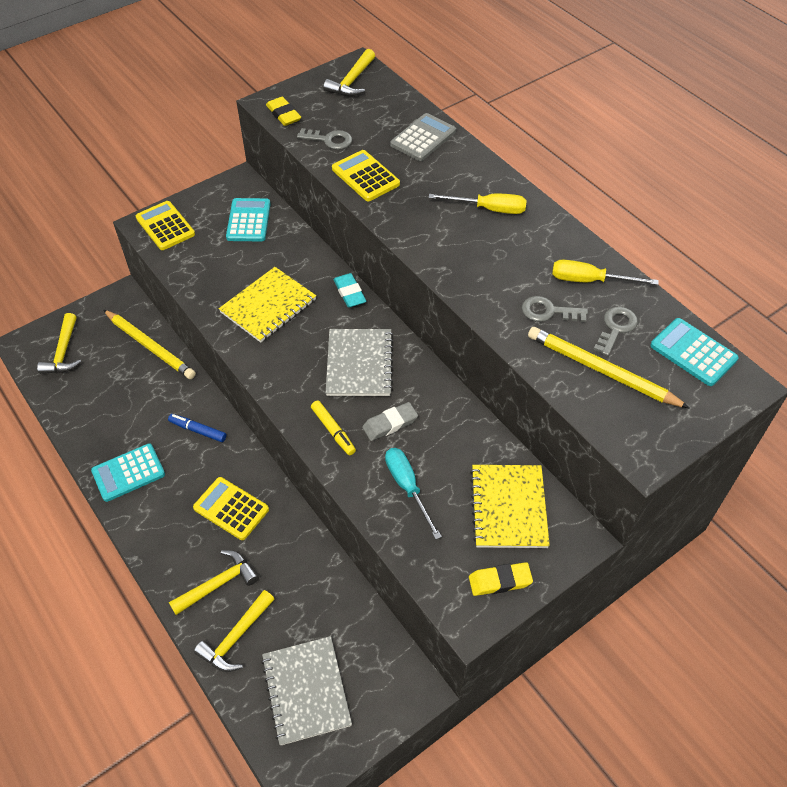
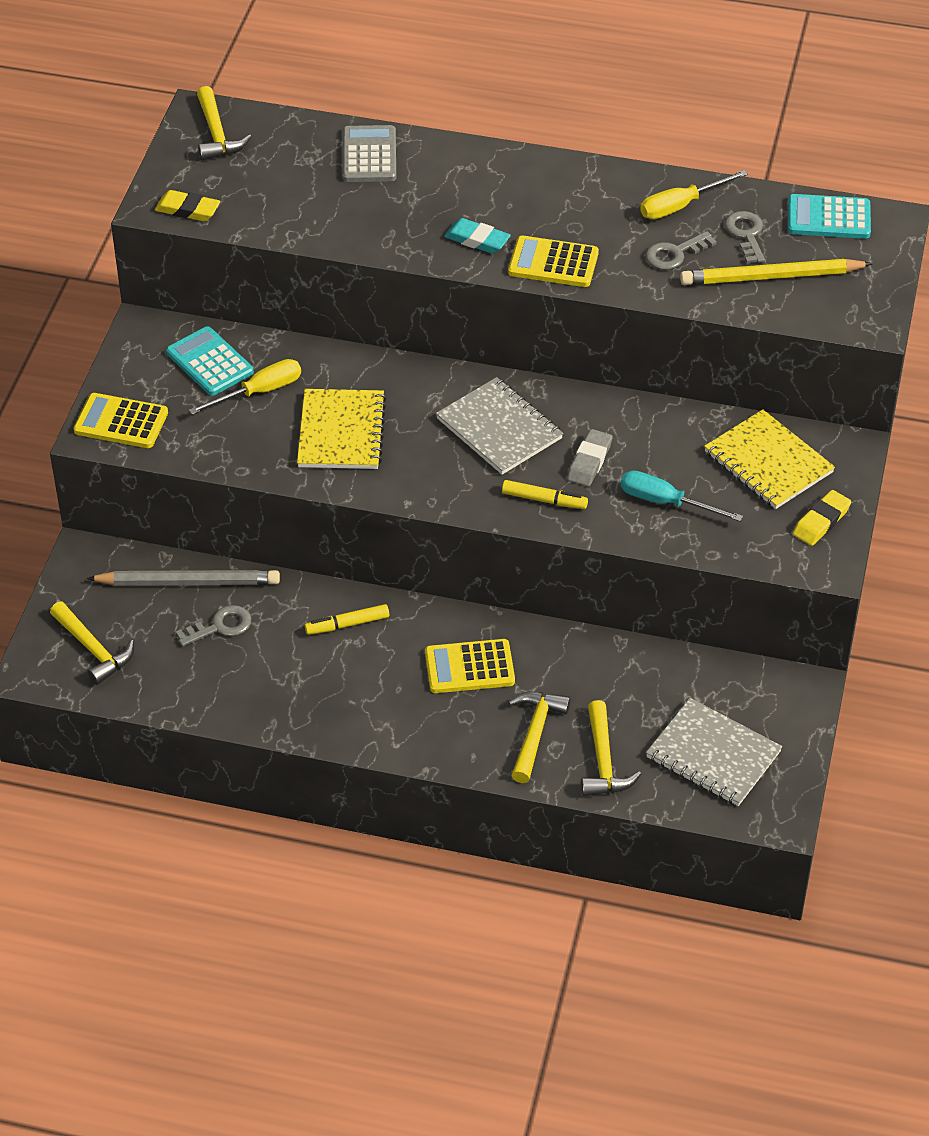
camera: 40 degrees left, 5 degrees down
(128, 473) = (323, 707): turquoise calculator -> none
(150, 346) = (188, 582): yellow pencil -> grey pencil
(198, 430) = (347, 624): blue marker -> yellow marker
(329, 140) = (273, 210): grey key -> grey key (220, 626)
(349, 293) = (410, 370): turquoise eraser -> turquoise eraser (477, 240)
(365, 176) = (358, 226): yellow calculator -> yellow calculator (553, 263)
(489, 209) = (517, 191): yellow screwdriver -> yellow screwdriver (259, 392)

